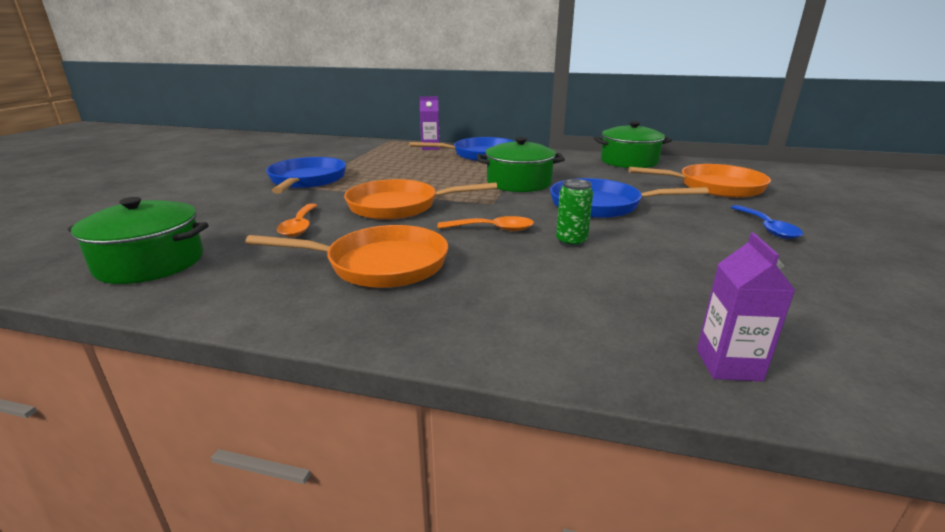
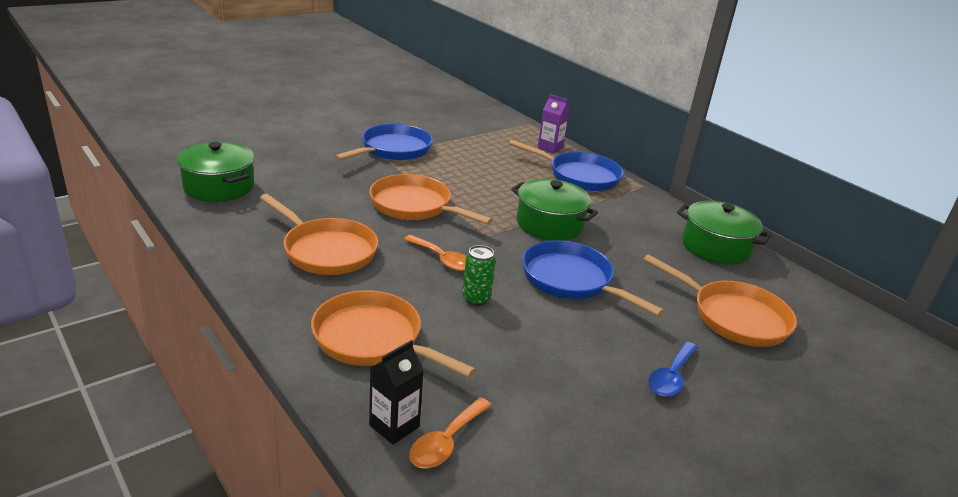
camera: 35 degrees right, 5 degrees up
(299, 226) = (327, 195): orange spoon -> orange spoon (446, 442)
(562, 308) = (373, 339): none -> orange pan
(728, 365) = (394, 426): purple carton -> black carton

